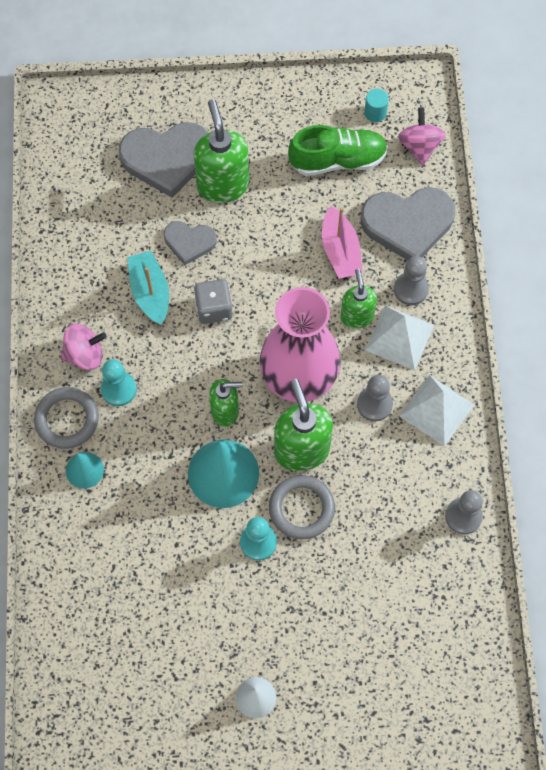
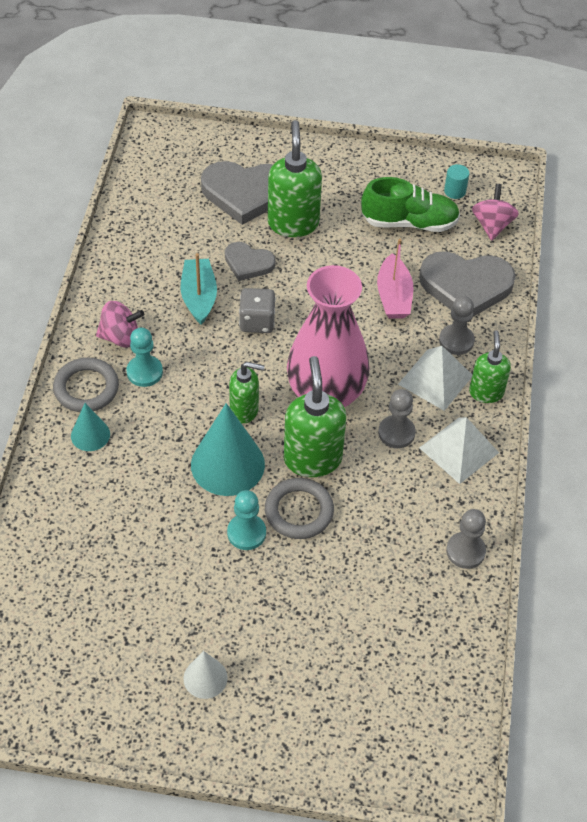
camera: 10 degrees right, 15 degrees down
(357, 316) = (396, 354): green soap dispenser -> green soap dispenser (486, 392)

